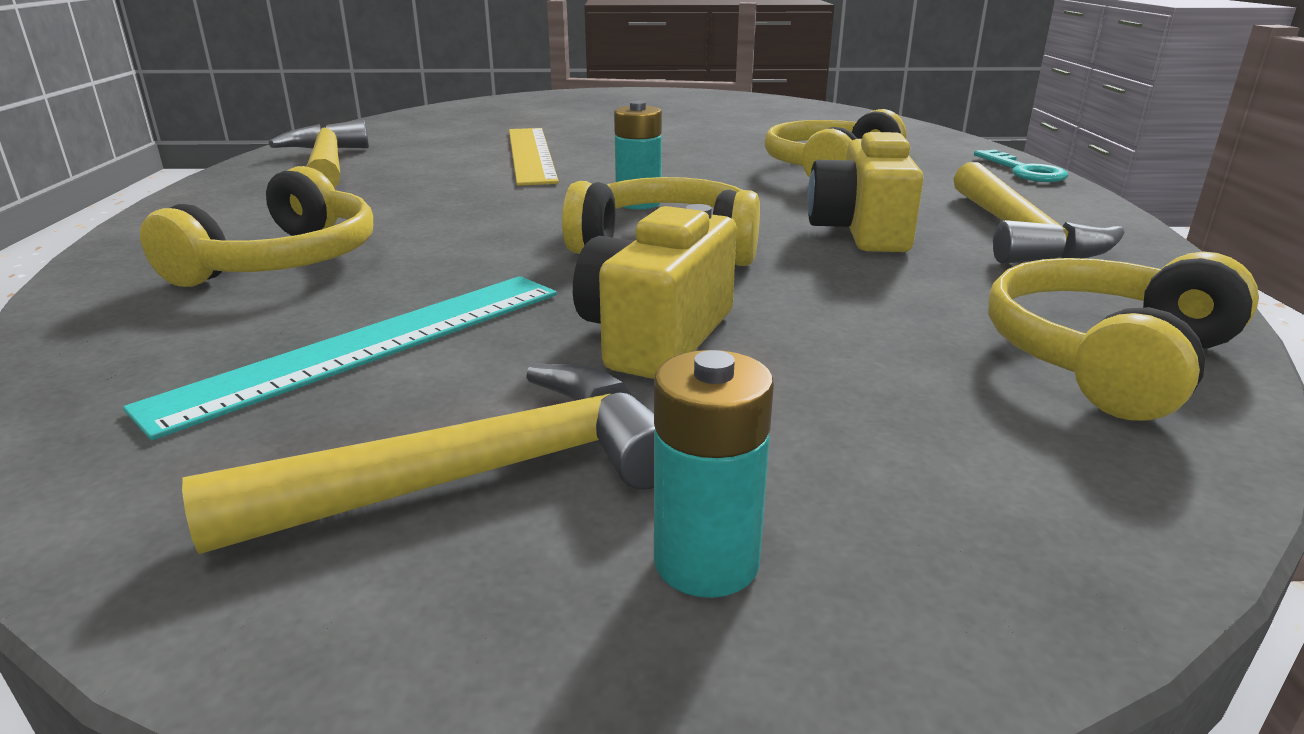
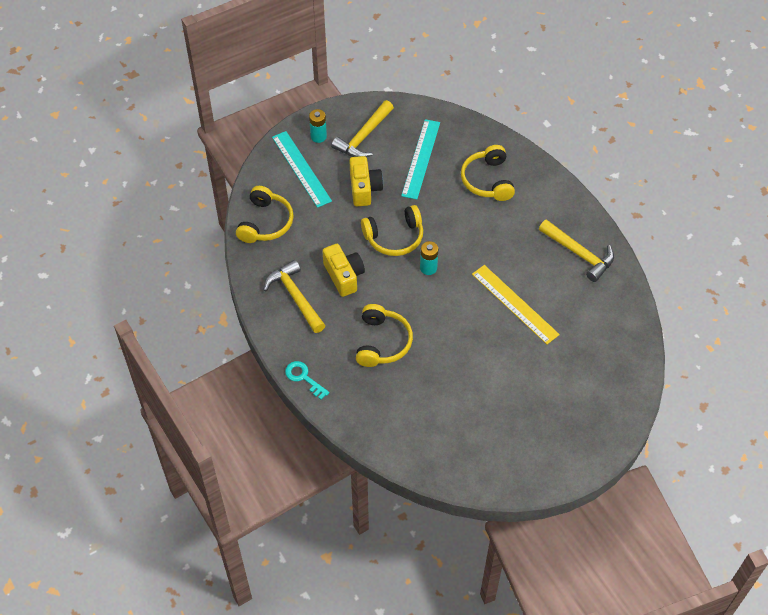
camera: 150 degrees right, 30 degrees up
(884, 461) = (301, 168): none -> turquoise ruler

